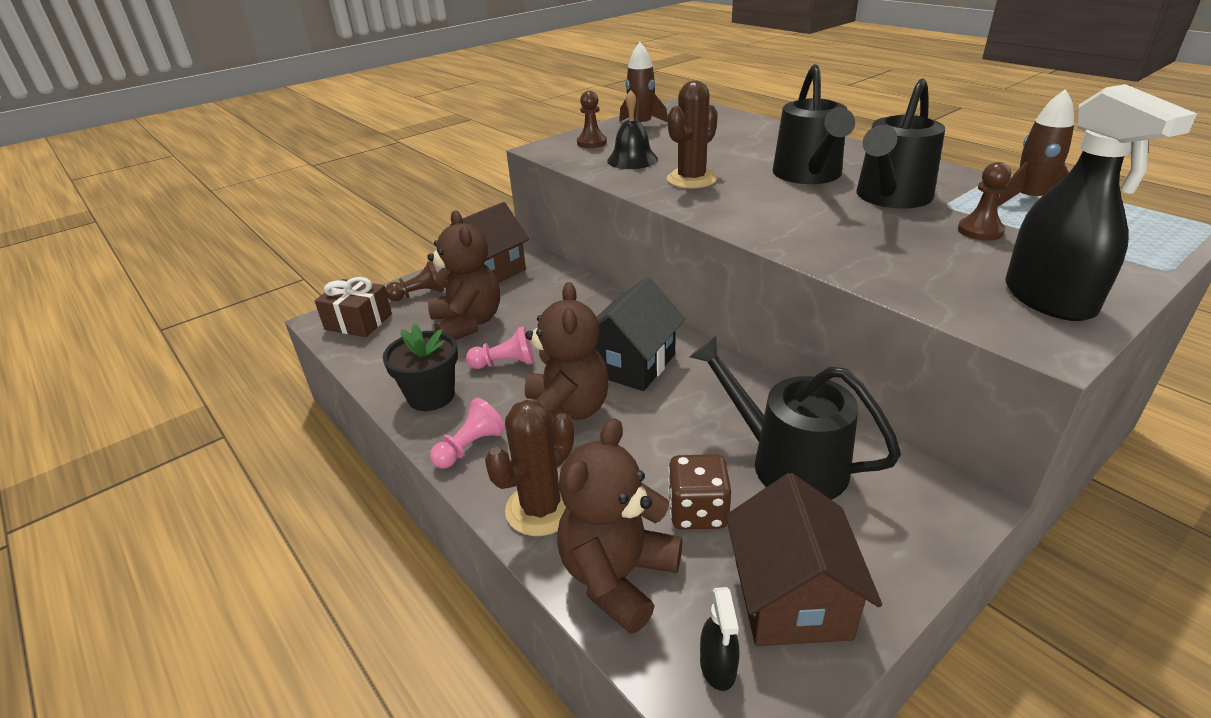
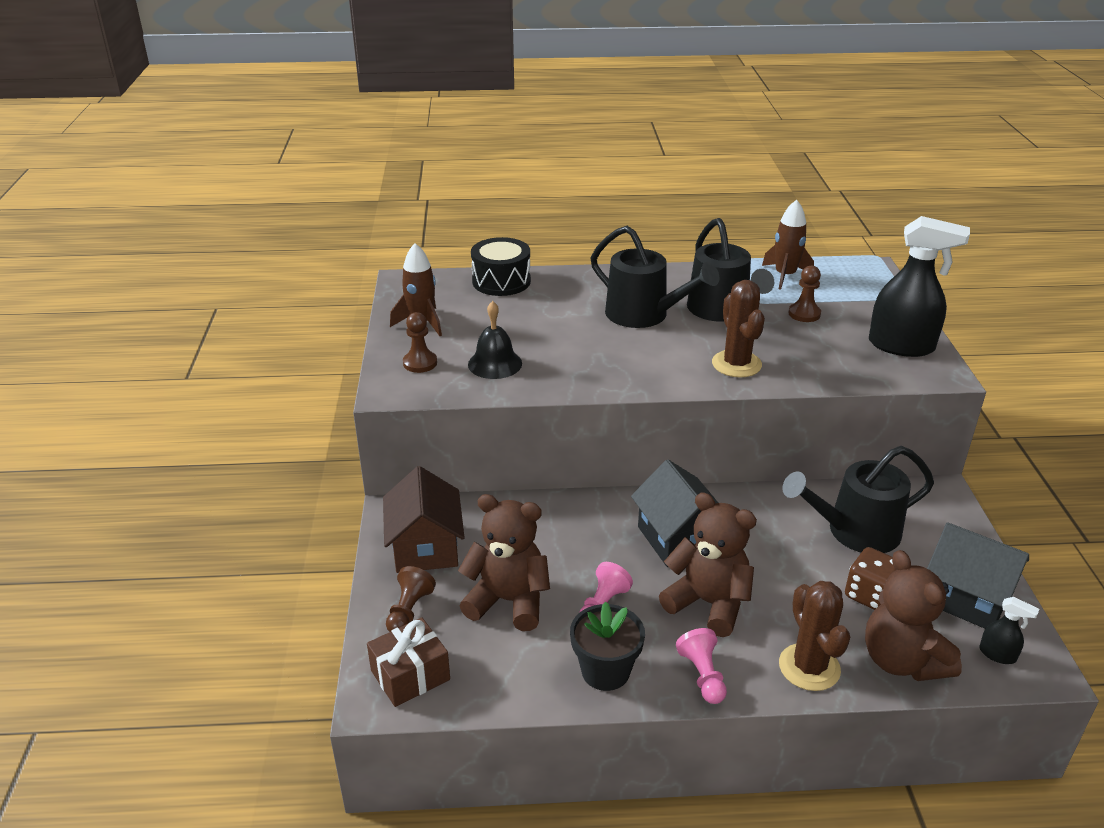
camera: 55 degrees left, 0 degrees up
(691, 179) = (579, 360): brown cactus -> brown cactus (736, 364)
(746, 123) = (501, 281): none -> black drum
(791, 598) = (966, 598): brown house -> black house

